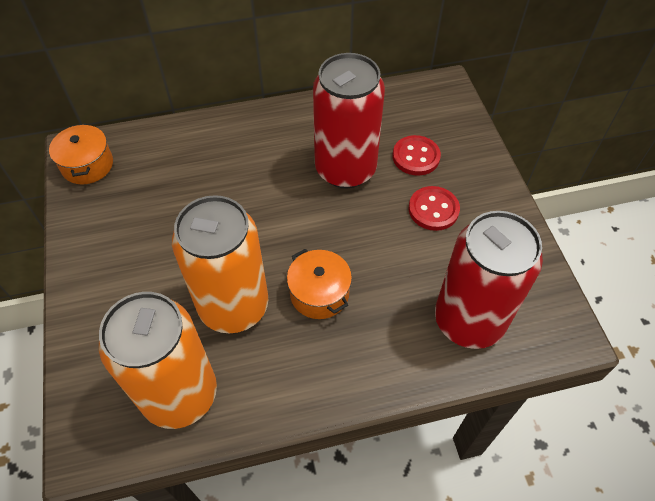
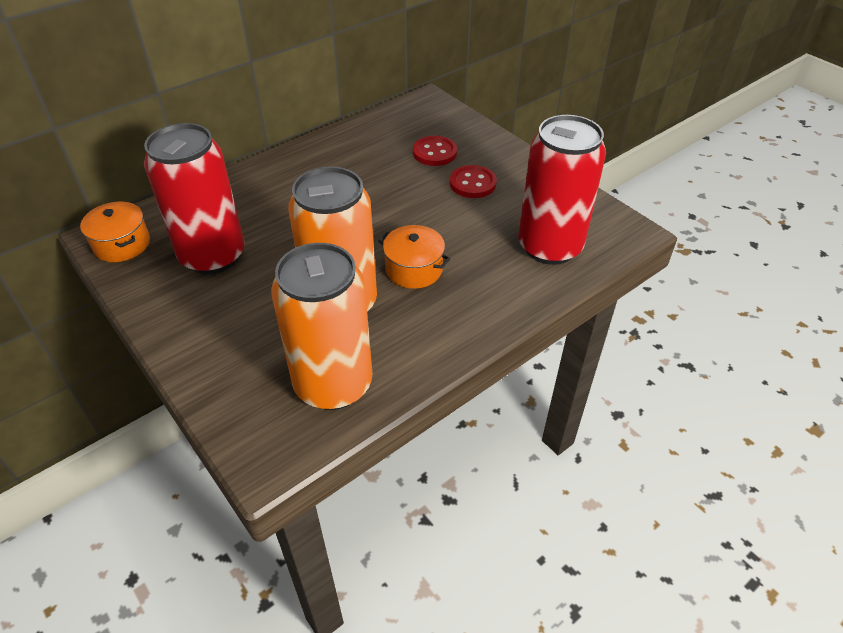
camera: 25 degrees left, 10 degrees down
(345, 169) = (379, 177): red can -> red can (213, 256)

